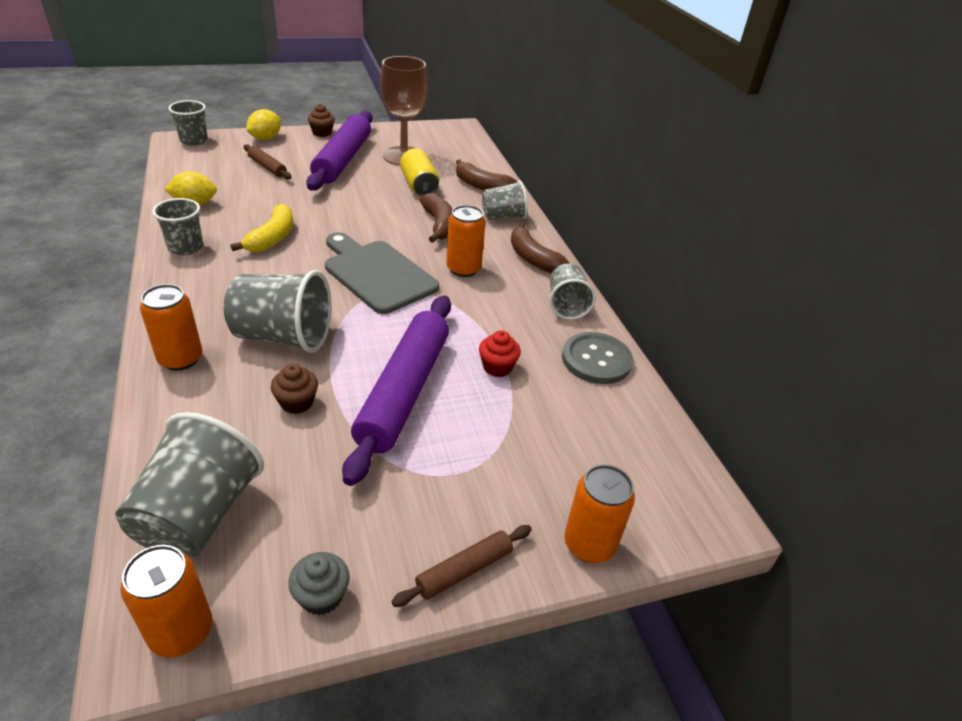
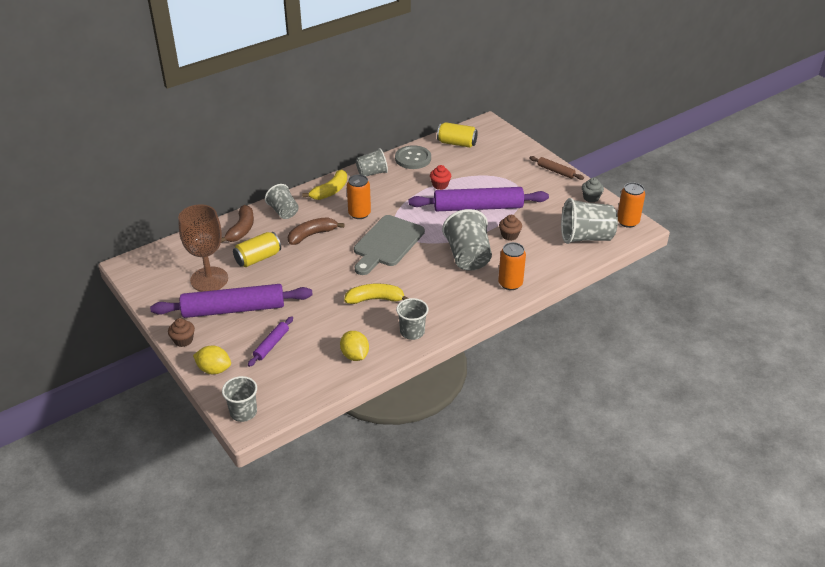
camera: 105 degrees left, 0 degrees up
(267, 167) = (271, 344): brown rolling pin -> purple rolling pin
(533, 258) = (330, 191): brown banana -> yellow banana
(589, 544) = (522, 148): orange can -> none
(636, 434) = (457, 143): none -> yellow can

